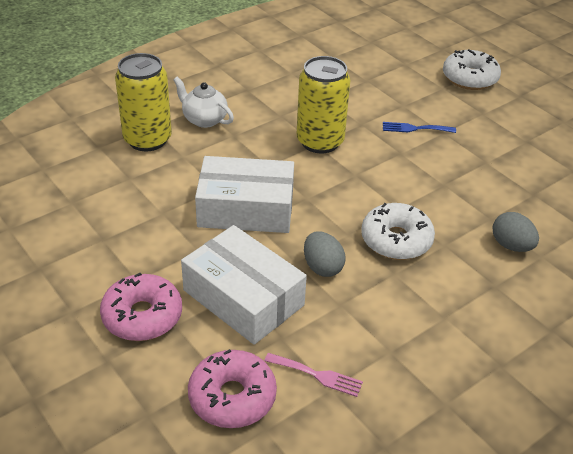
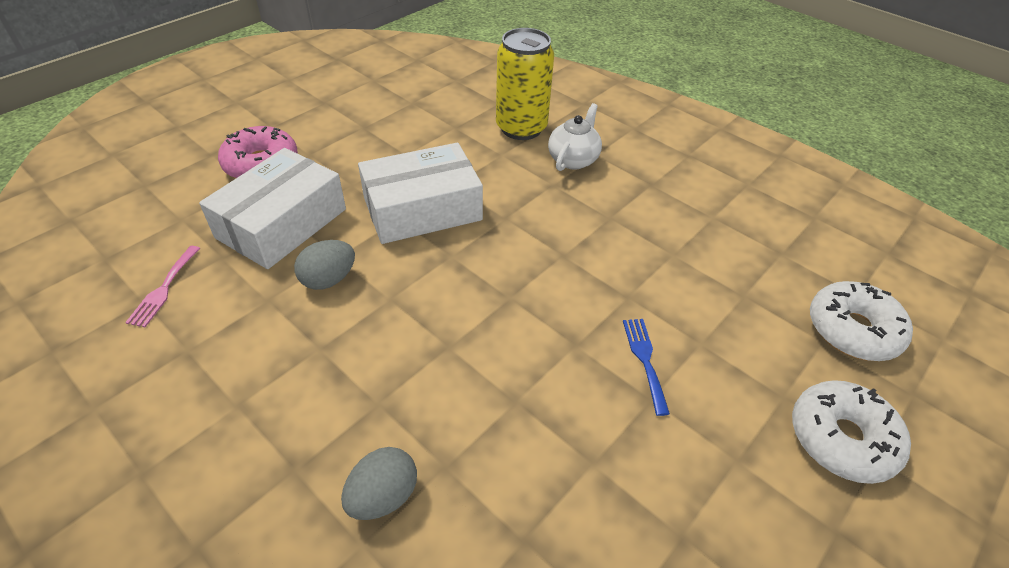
camera: 80 degrees right, 5 degrees up
(232, 397) = (150, 231): pink donut -> none
(246, 209) = (422, 209): white box -> white box turned 75 degrees clockwise
(320, 141) = (569, 257): yellow can -> none
(396, 240) = (382, 347): white donut -> white donut (852, 330)

